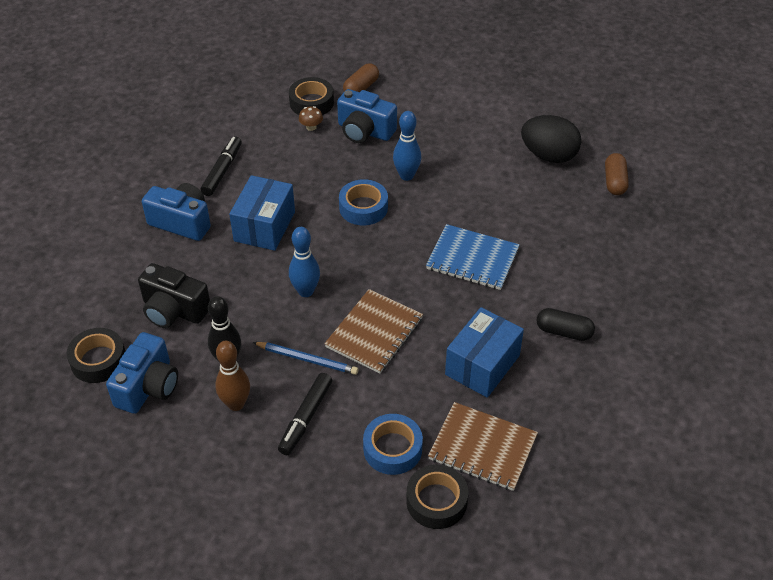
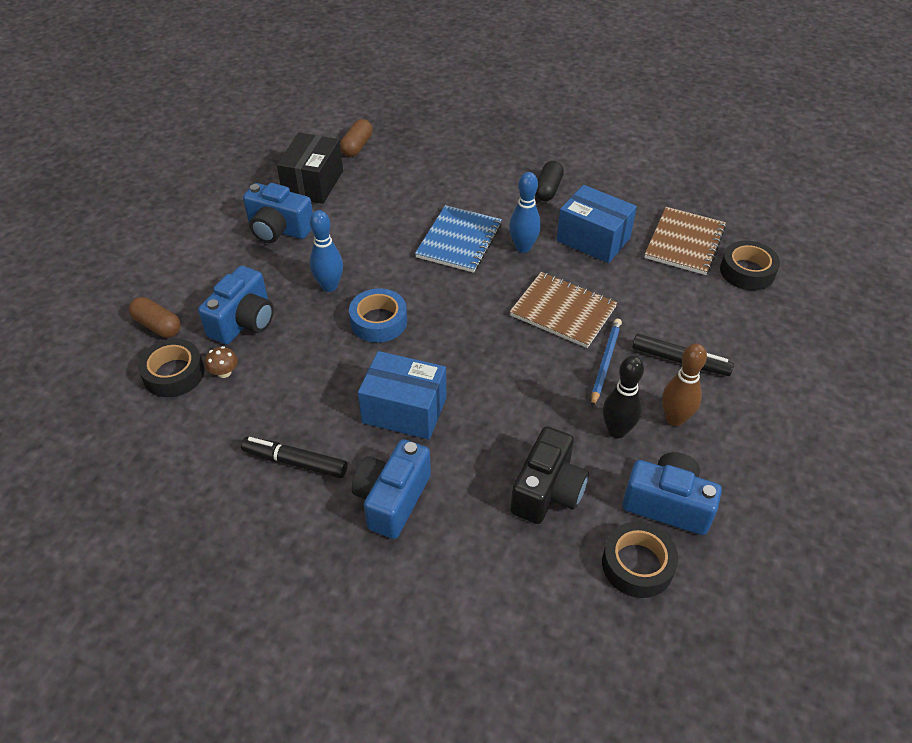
camera: 90 degrees left, 0 degrees up
(305, 291) = (509, 367): blue bowling pin -> blue bowling pin (523, 247)
(392, 449) = (700, 298): blue tape -> none
(479, 139) = (279, 229): none -> blue camera
(548, 155) = (313, 183): black egg -> black box
(614, 181) = (357, 146): brown capsule -> brown capsule turned 75 degrees counterclockwise

